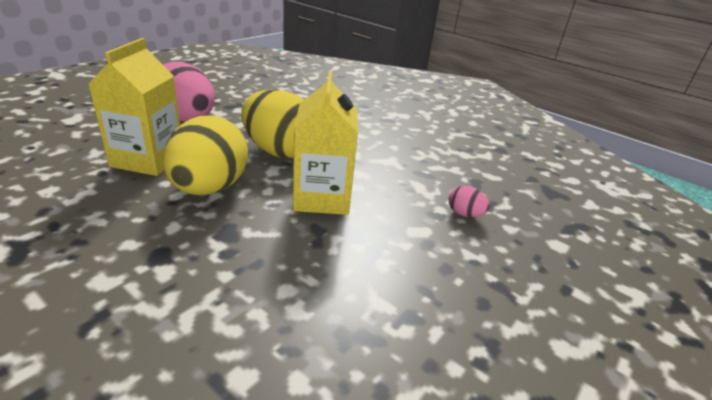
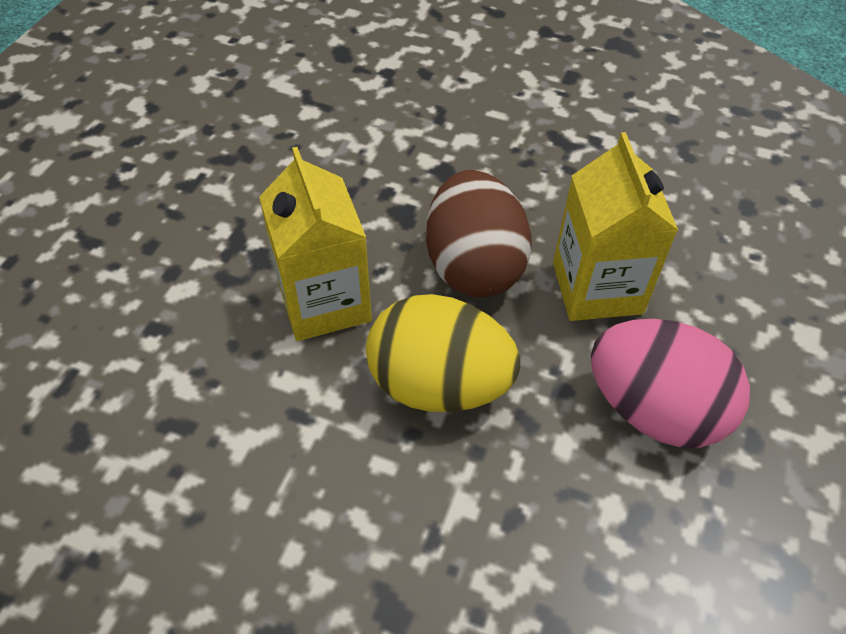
camera: 165 degrees right, 20 degrees up
(209, 188) = (473, 266): yellow egg -> brown egg
(464, 214) = (113, 343): pink egg -> none

